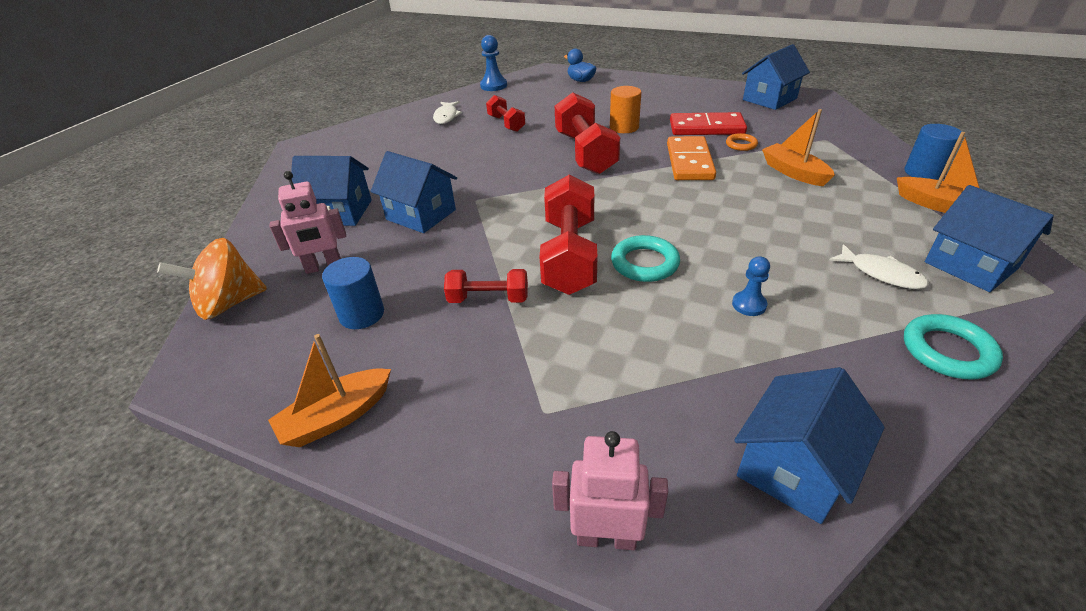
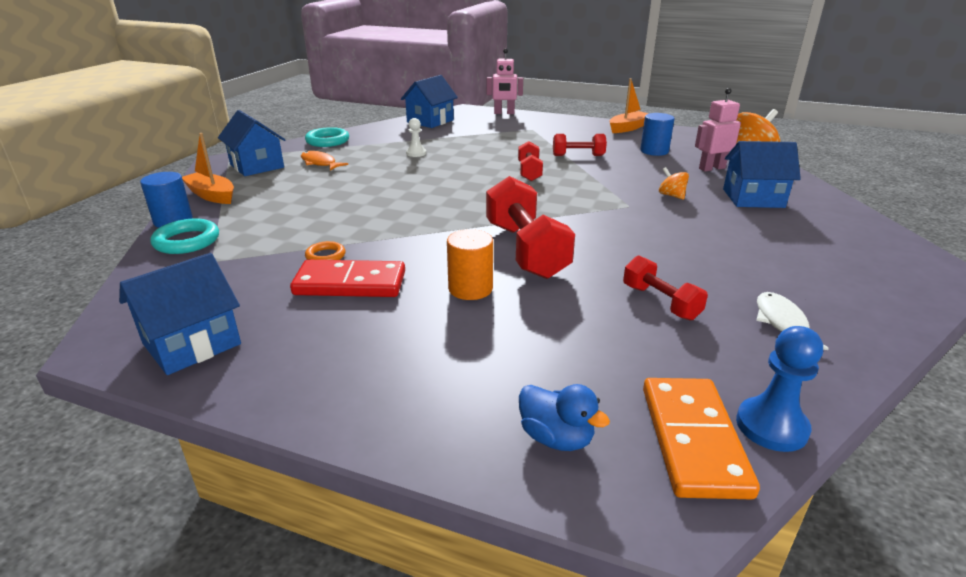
camera: 175 degrees right, 10 degrees down
(421, 215) = (671, 195): blue house -> orange spinning top
(569, 256) = (529, 172): red dumbbell -> red dumbbell, size x0.55
(644, 263) = (474, 168): turquoise ring -> turquoise ring (187, 241)
(689, 162) = (402, 236): orange domino -> orange domino (693, 439)
(749, 305) = (416, 153): blue pawn -> white pawn
(793, 172) = (301, 223): orange boat -> none
(881, 274) = (320, 163): white fish -> orange fish

